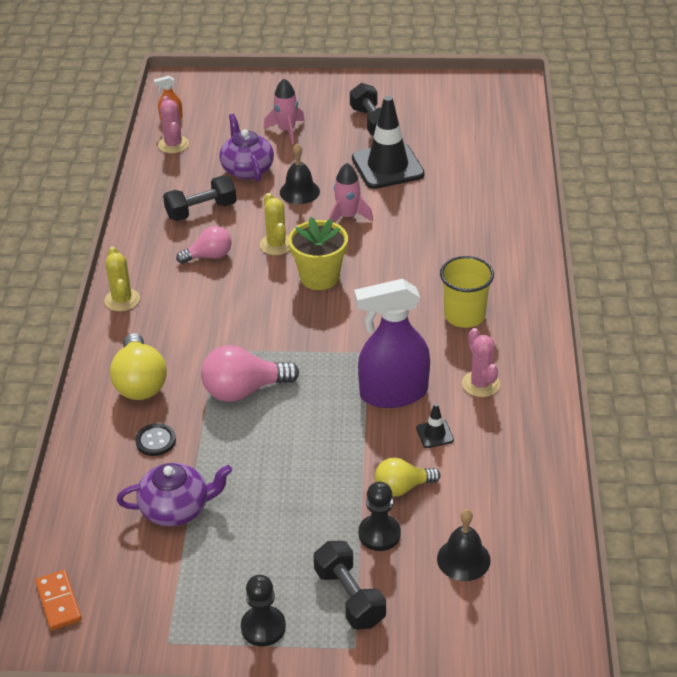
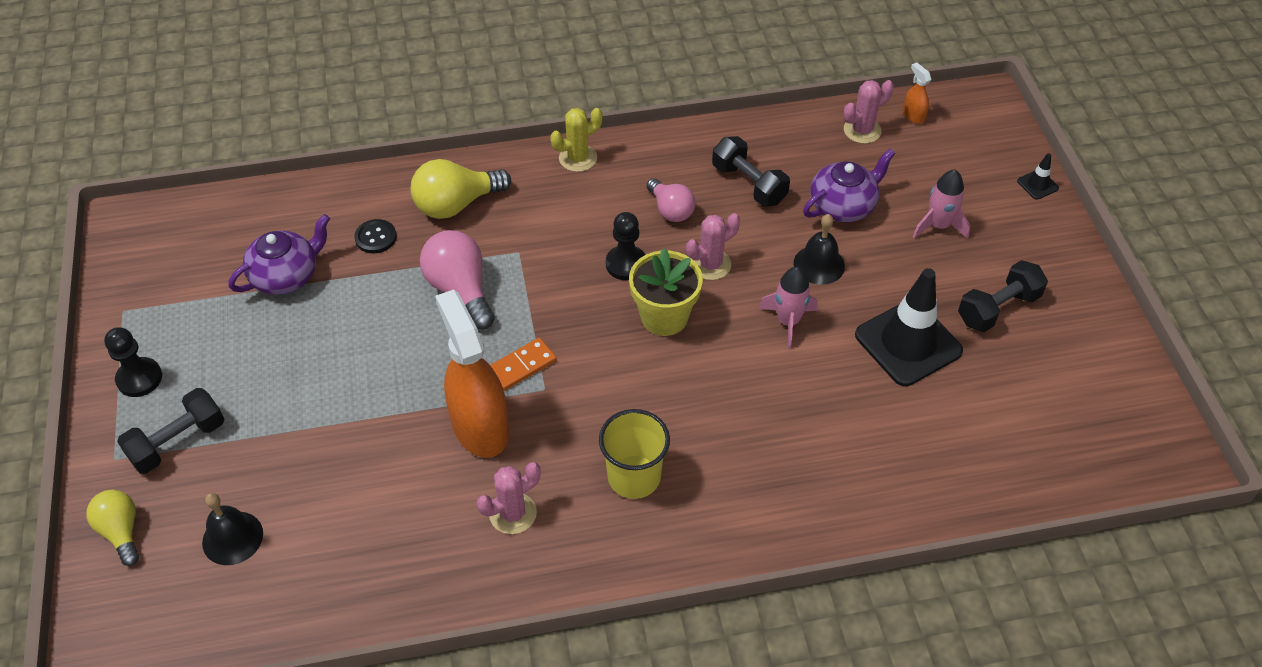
camera: 75 degrees right, 10 degrees up
(58, 602) = (169, 222): orange domino -> orange domino (522, 366)
(176, 509) = (286, 276): purple teapot -> purple teapot turned 105 degrees counterclockwise
(276, 245) = (710, 264): yellow cactus -> pink cactus
(379, 534) = (264, 452): black pawn -> black pawn (626, 264)
(393, 393) = (480, 426): purple spray bottle -> orange spray bottle
(402, 487) = (333, 461): yellow light bulb -> yellow light bulb (121, 531)
(434, 434) = (420, 479): black traffic cone -> black traffic cone (1037, 185)

